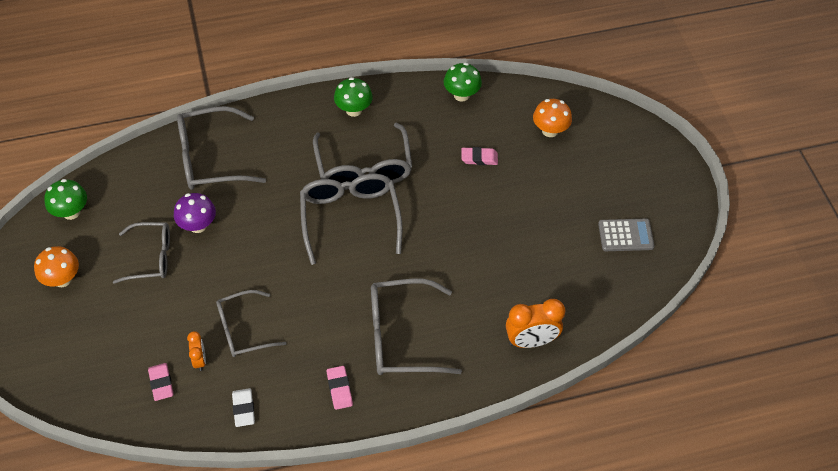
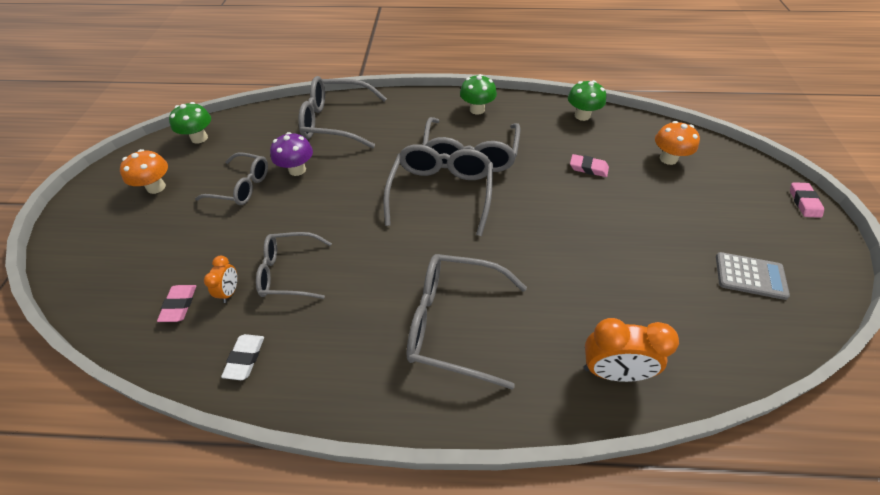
camera: 20 degrees right, 5 degrees down
(339, 389) = (360, 366): pink eraser -> pink eraser (804, 202)

